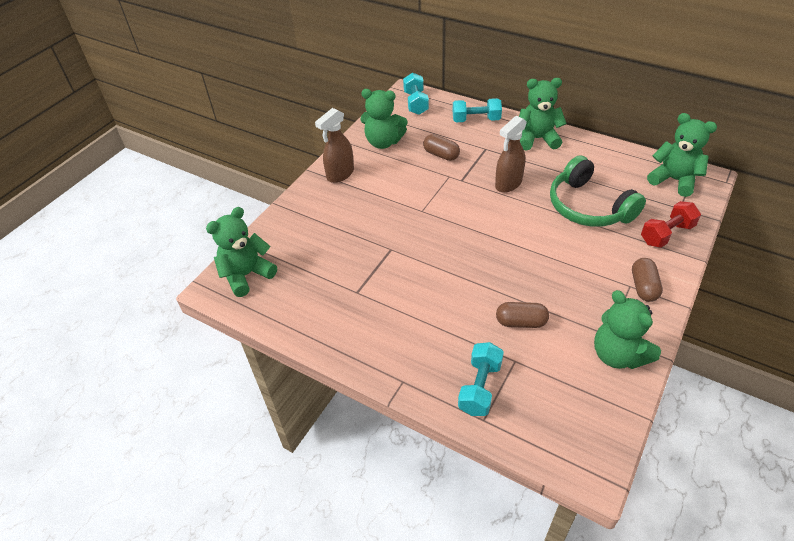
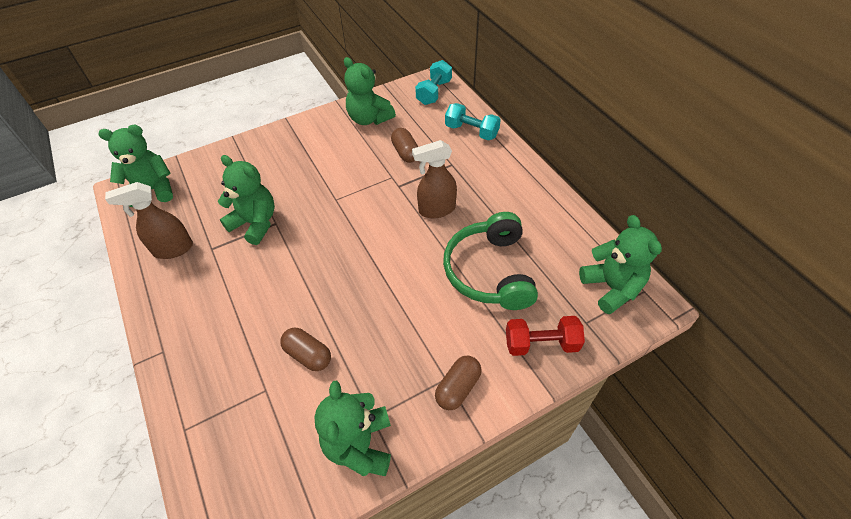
camera: 30 degrees right, 5 degrees up
(340, 174) = (305, 133): brown spray bottle -> brown spray bottle (173, 249)
(480, 387) = (212, 397): turquoise dumbbell -> none
(537, 139) = (510, 176): green teddy bear -> green teddy bear (255, 223)

